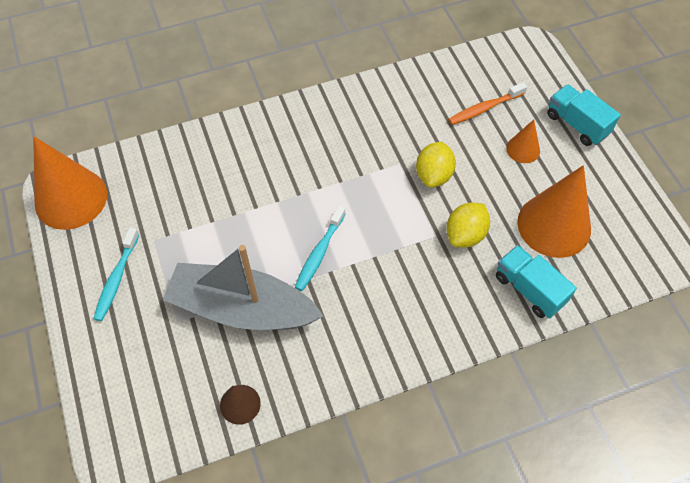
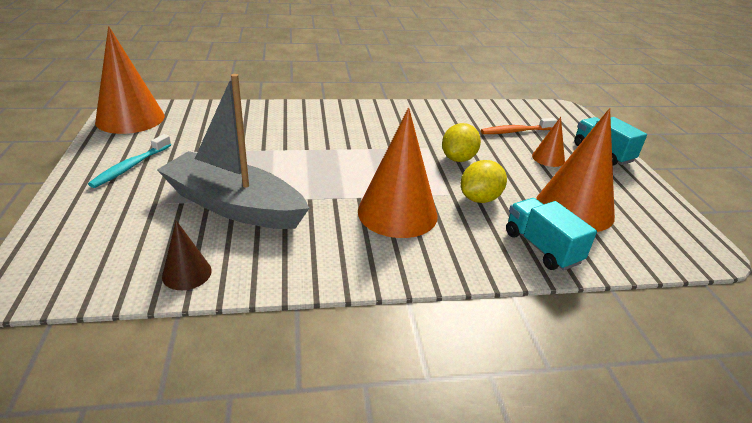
camera: 10 degrees right, 25 degrees down
(319, 253) = (329, 185): turquoise toothbrush -> none
(394, 277) = (397, 213): none -> orange cone

